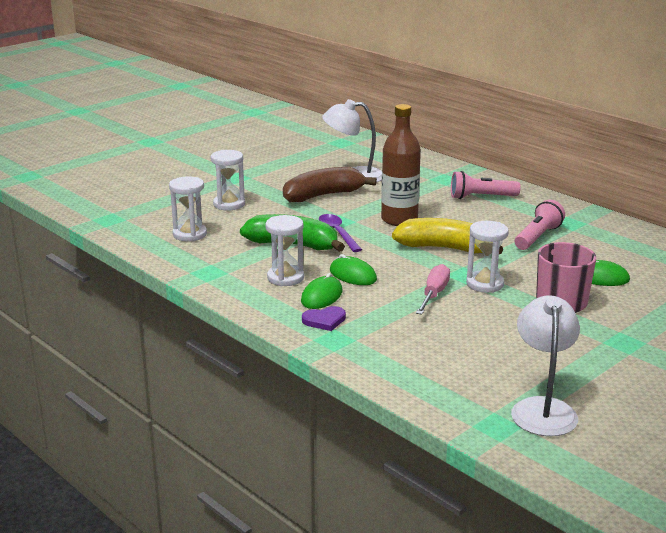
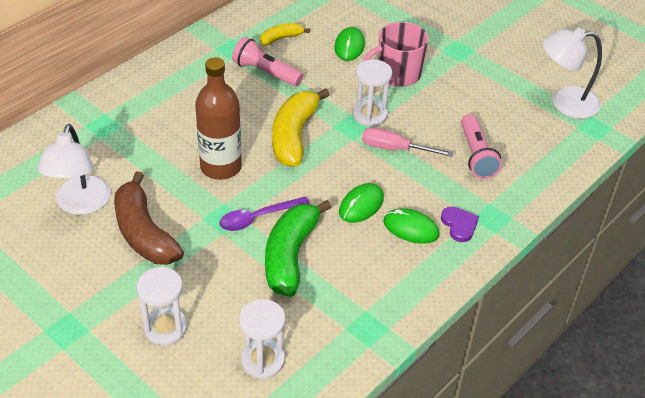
camera: 95 degrees left, 20 degrees up
(285, 278) = (373, 258): white hourglass -> none
(481, 197) = (161, 101): pink flashlight -> pink flashlight (476, 155)
(598, 244) = (281, 38): none -> yellow banana

